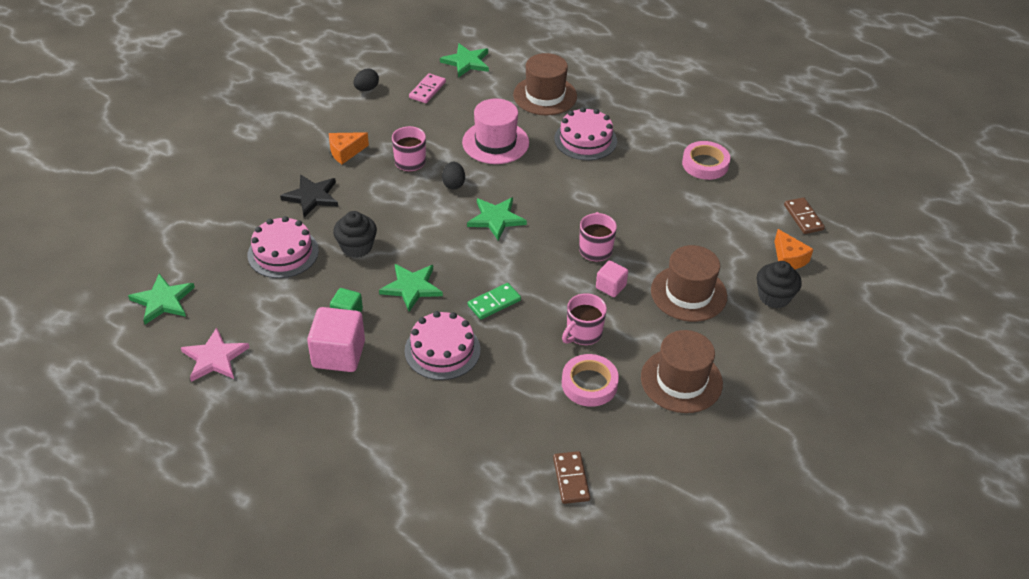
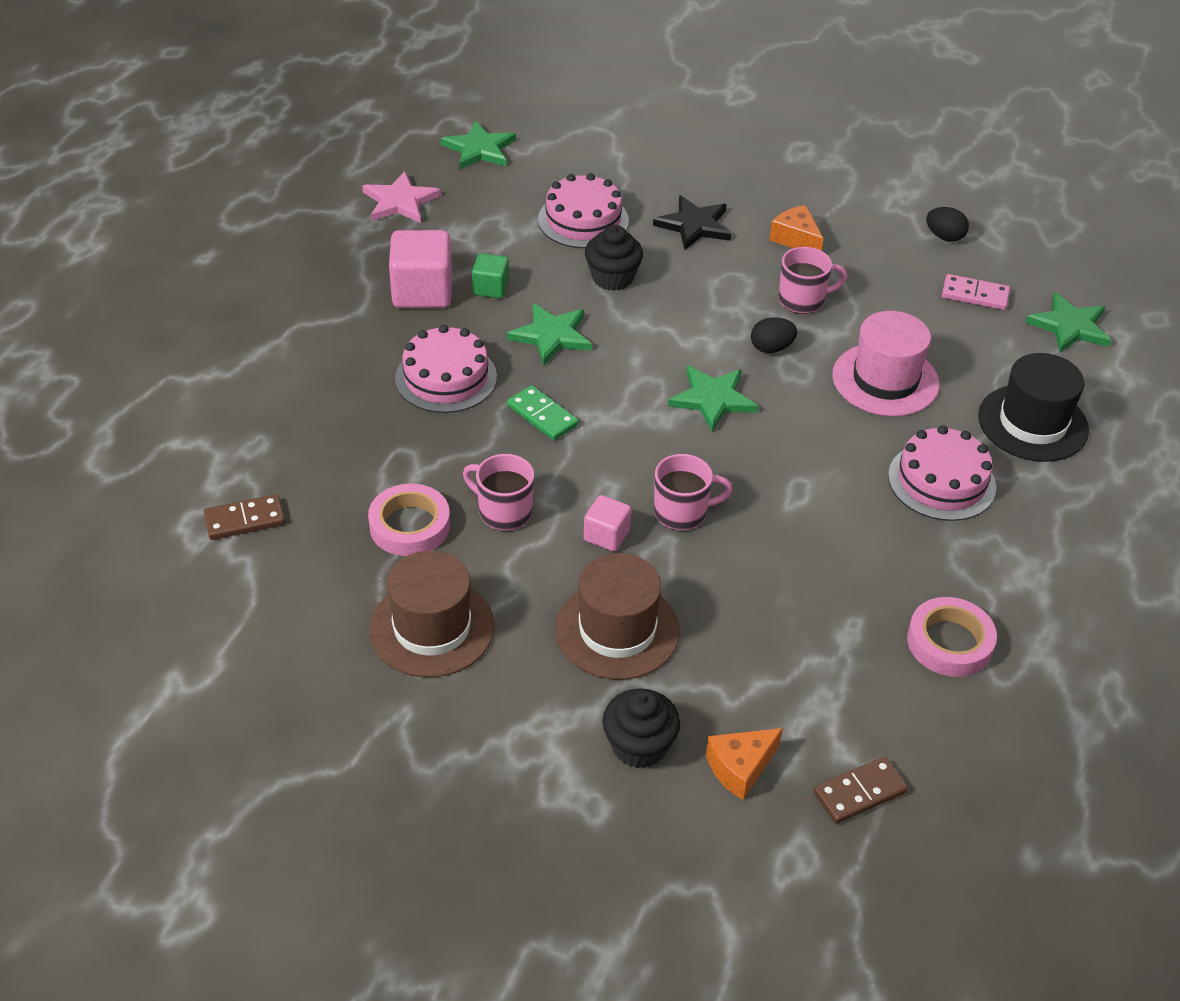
camera: 80 degrees right, 0 degrees up
(545, 96) = (1032, 423): brown hat -> black hat

